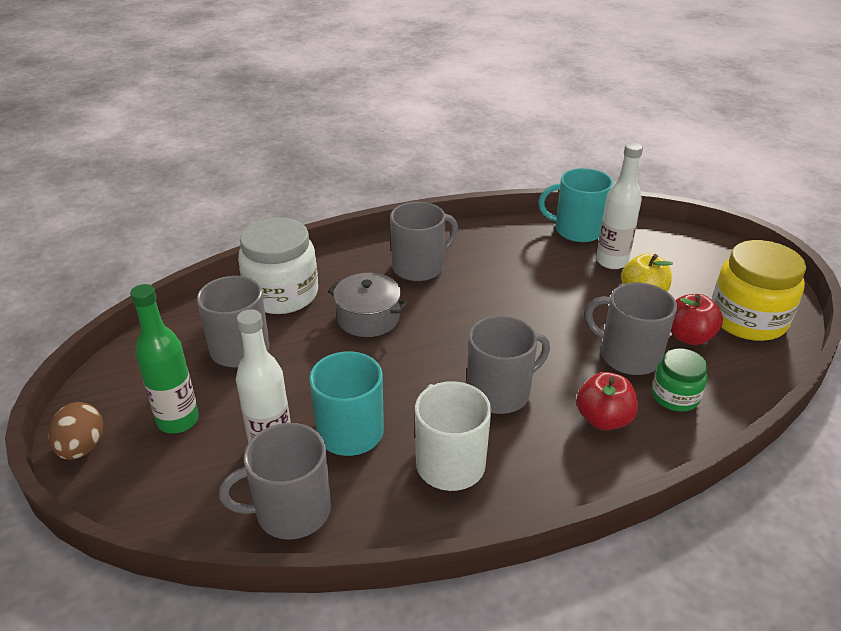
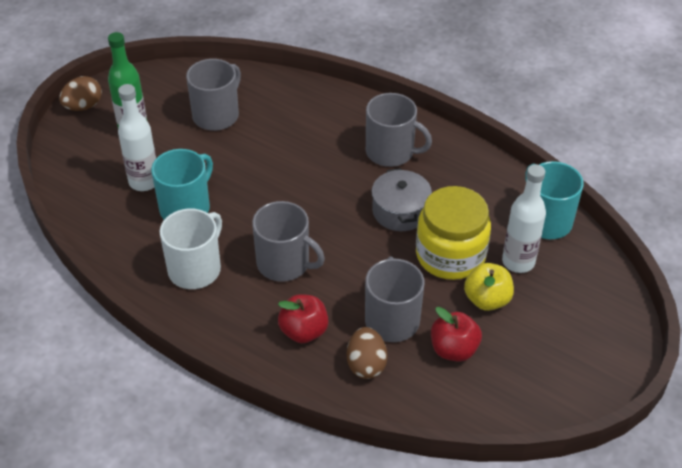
camera: 55 degrees right, 10 degrees up
(282, 294) = (288, 101): white jar -> none
(291, 511) = (103, 218): grey mug -> none
(368, 318) = (303, 157): grey pot -> grey pot (400, 211)
(675, 396) = (366, 364): green jar -> brown egg
(747, 319) = (518, 382): yellow jar -> yellow jar (450, 255)

